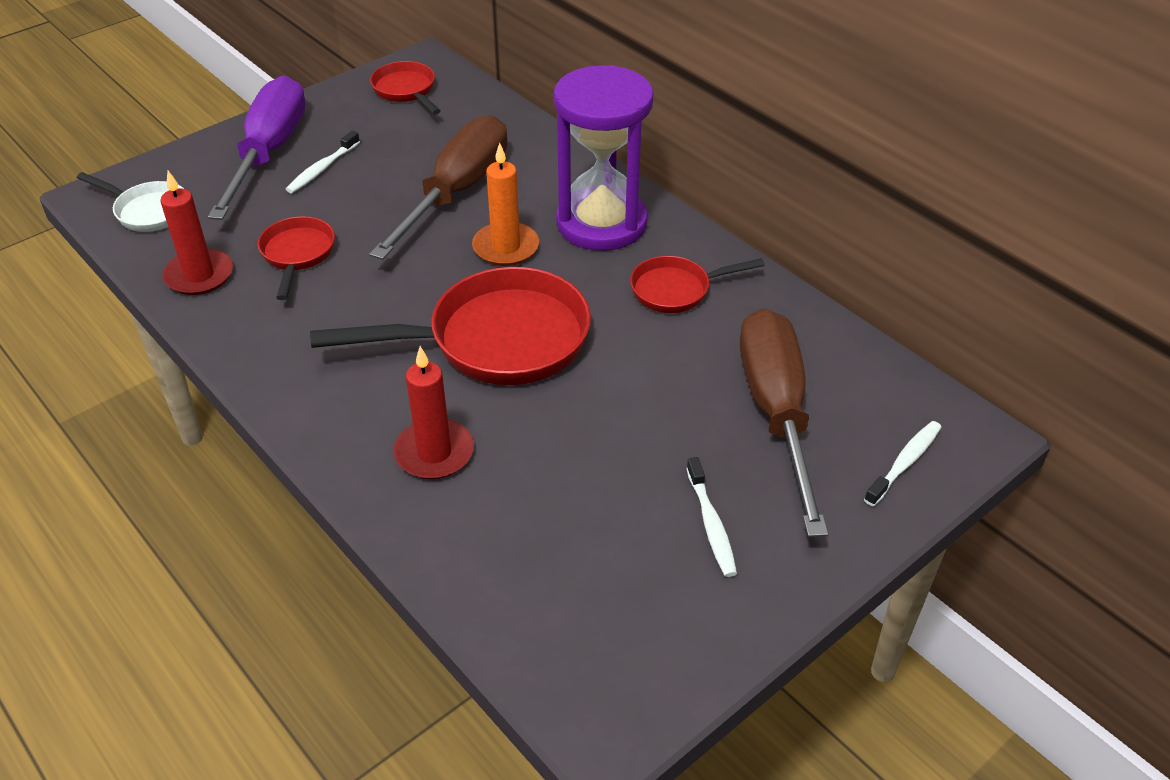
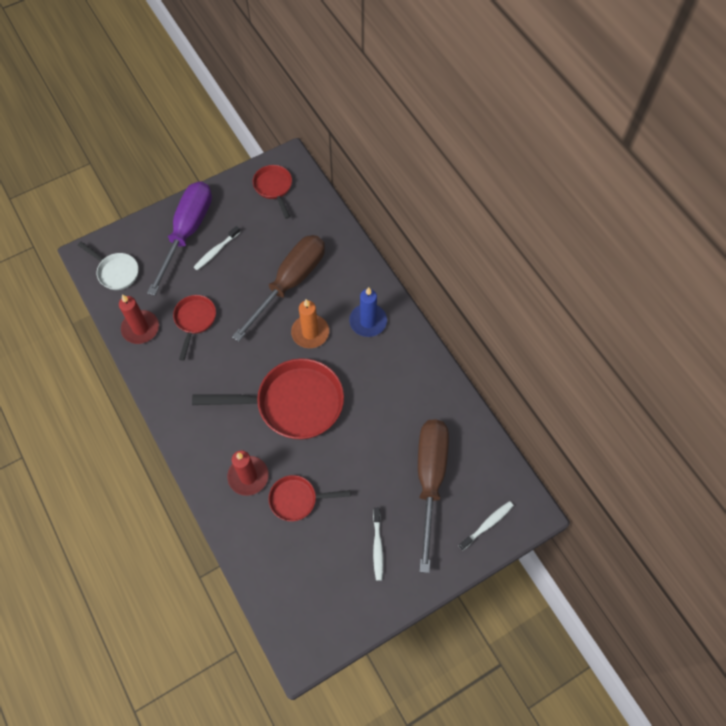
camera: 10 degrees right, 20 degrees up
(601, 223) = (368, 321): purple hourglass -> blue candle
(676, 290) = (398, 381): red pan -> red pan (297, 499)

